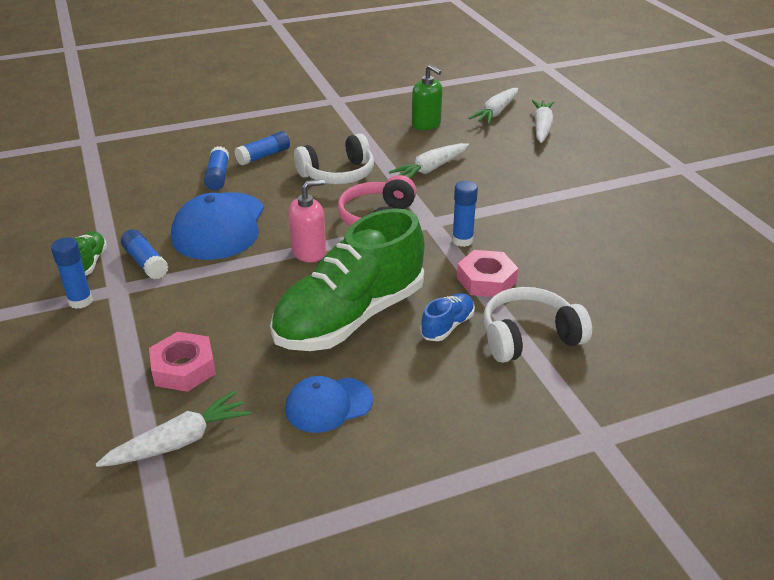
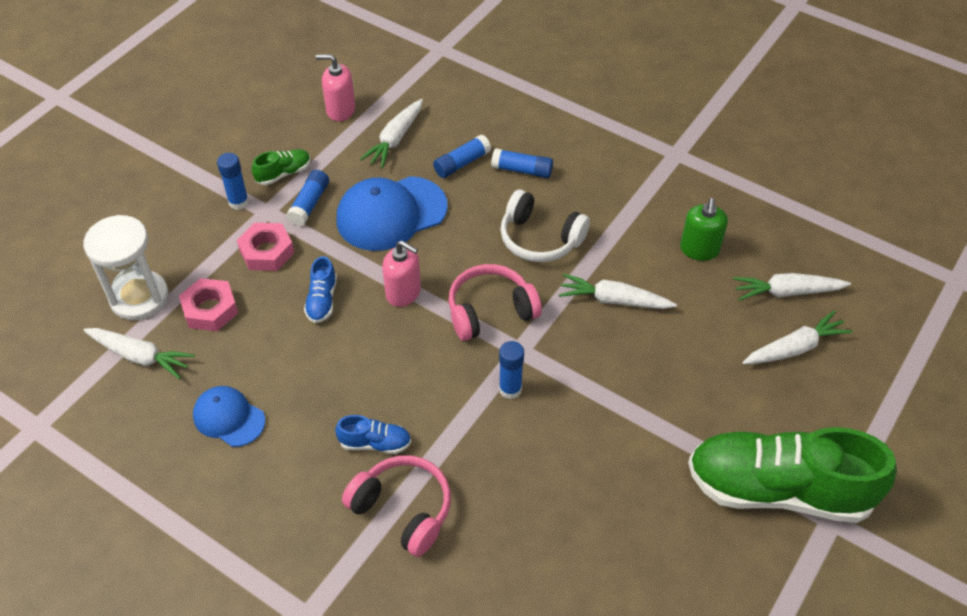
camera: 55 degrees right, 15 degrees up
(68, 207) = (340, 110): none -> pink soap dispenser
(102, 413) = (139, 297): none -> white hourglass
(145, 195) = (395, 139): none -> white carrot
(262, 296) = (322, 300): none -> blue shoe
(350, 317) = (338, 371): green shoe -> green shoe (778, 490)
(486, 280) = (462, 438): pink nut -> pink nut (267, 251)
(529, 337) = (403, 509): white headphones -> pink headphones

